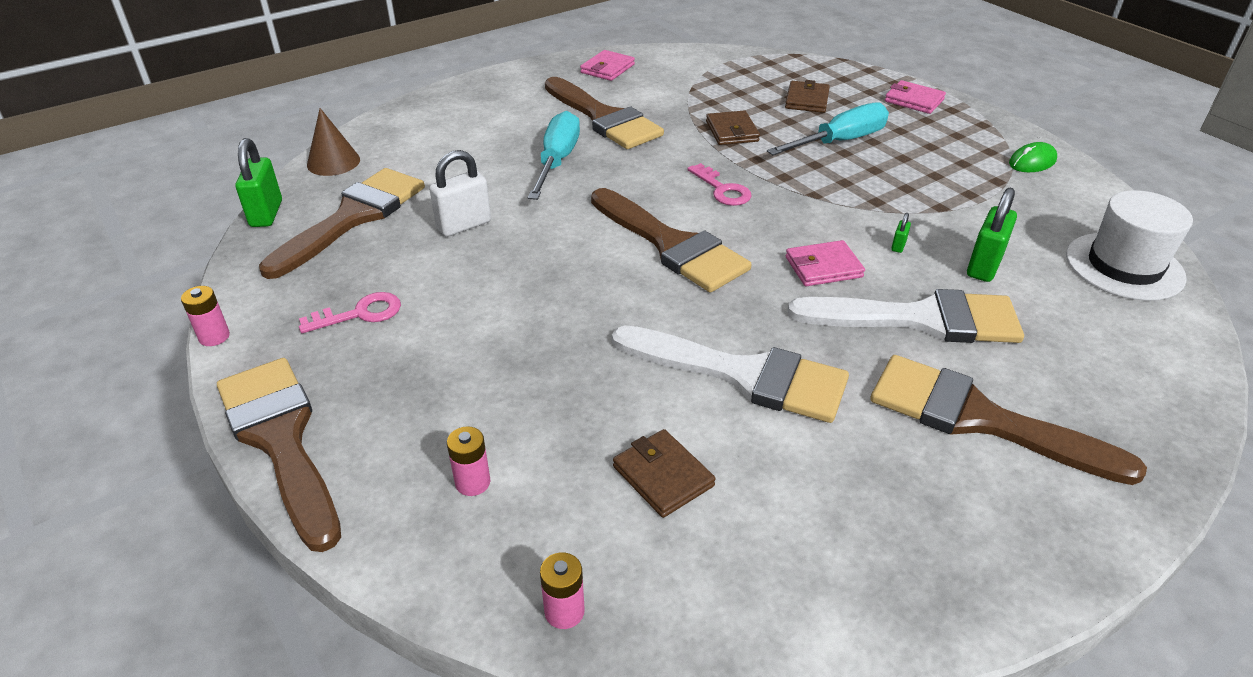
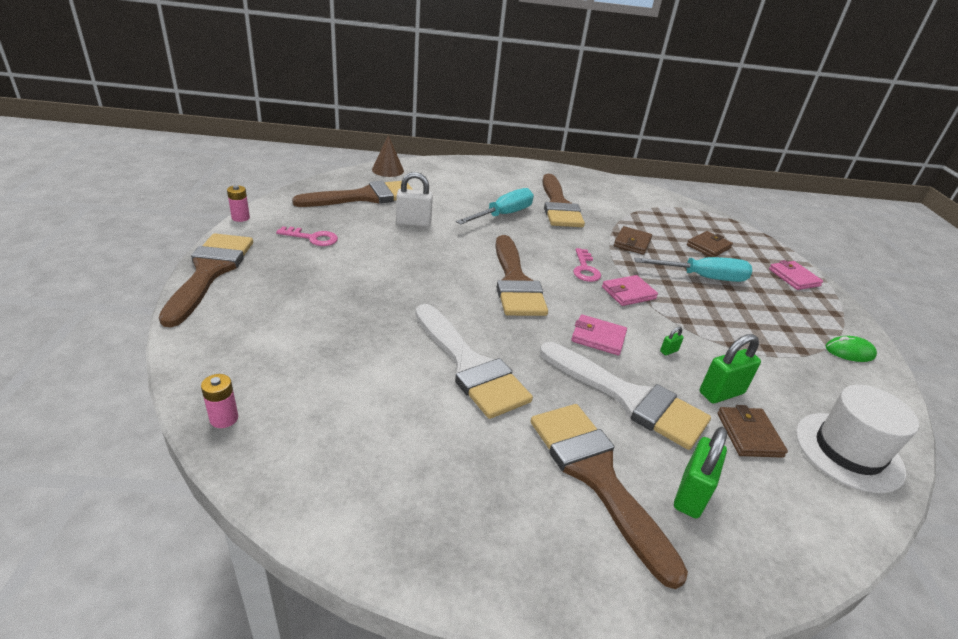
camera: 30 degrees right, 5 degrees down
(266, 214) = (329, 179): green padlock -> green padlock (690, 495)
(473, 482) = (263, 336): pink battery -> none
(607, 69) = (593, 183): pink wallet -> pink wallet (628, 293)
(663, 476) = (357, 388): brown wallet -> brown wallet (749, 434)

